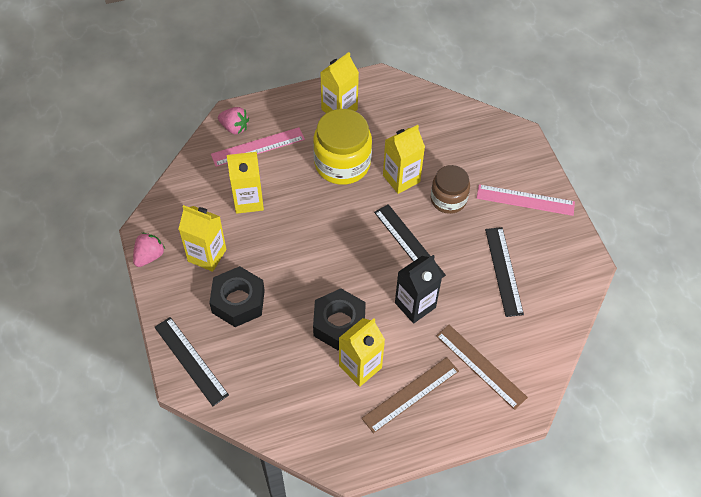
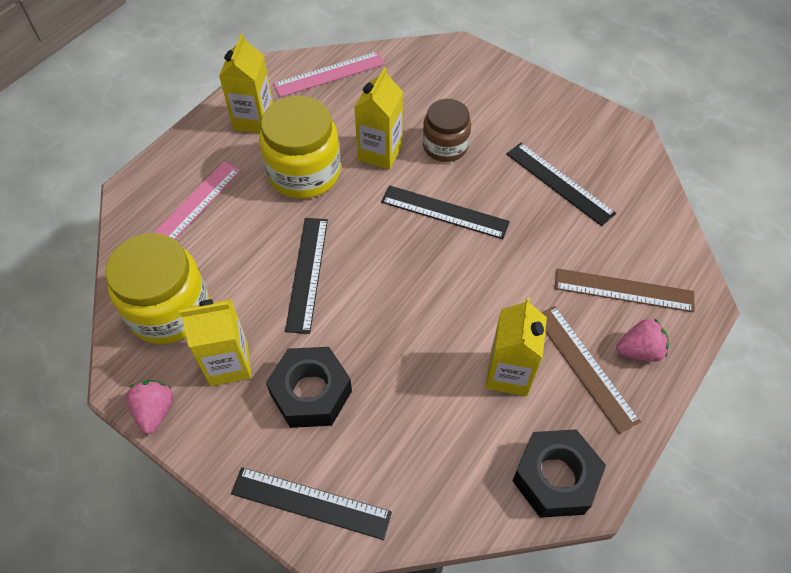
camera: 35 degrees left, 0 degrees up
(199, 202) = (169, 310): none -> yellow jar
(234, 127) = (146, 202): pink strawberry -> pink strawberry (639, 350)
(248, 200) = (229, 272): yellow carton -> none
(292, 230) = (307, 273): none -> black ruler
(339, 324) = (446, 342): black nut -> black nut (555, 478)
(411, 394) = (585, 367): brown ruler -> brown ruler turned 45 degrees counterclockwise
(415, 305) = (506, 271): black carton -> none
(525, 200) = (518, 105): pink ruler -> pink ruler (329, 74)

